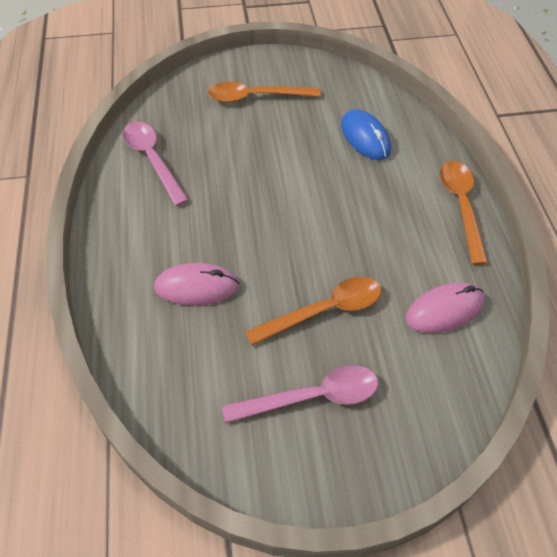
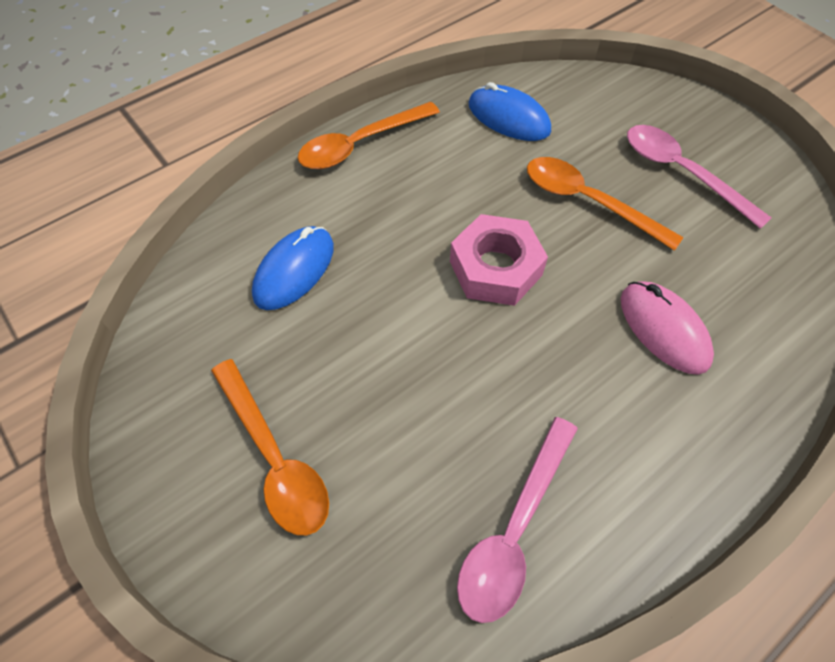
camera: 120 degrees left, 5 degrees up
(303, 227) = (495, 268): none -> pink nut
(444, 310) = (508, 118): pink mouse -> blue mouse

